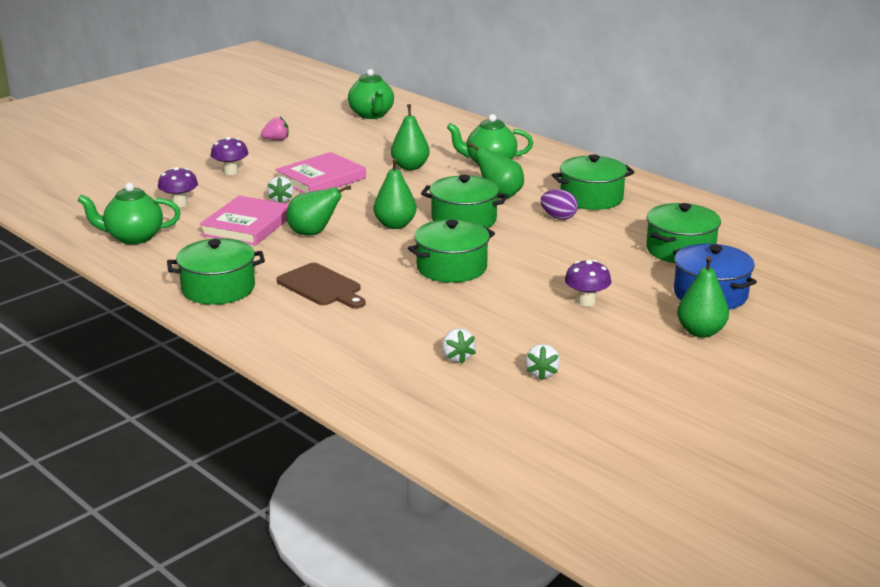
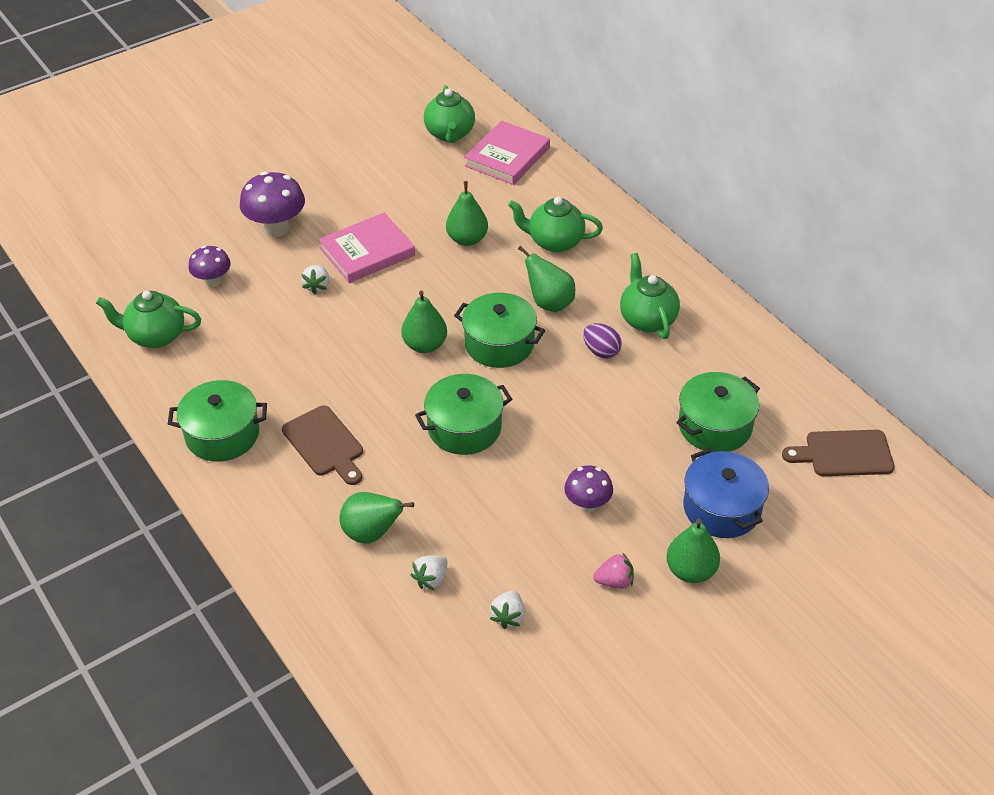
camera: 10 degrees right, 20 degrees up
(231, 172) = (276, 228): purple mushroom -> purple mushroom, size x1.61
(247, 225) = (273, 328): pink book -> pink book (507, 157)
(276, 140) = (337, 172): pink strawberry -> pink strawberry (614, 581)
(313, 233) = (337, 350): green pear -> green pear (372, 533)
(457, 357) = (431, 579): white strawberry -> white strawberry turned 45 degrees clockwise
(591, 198) = (647, 319): green pot -> green teapot
(802, 256) = (844, 454): none -> brown cutting board

